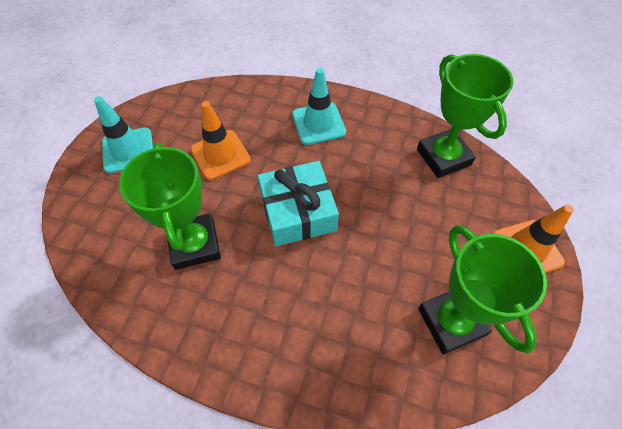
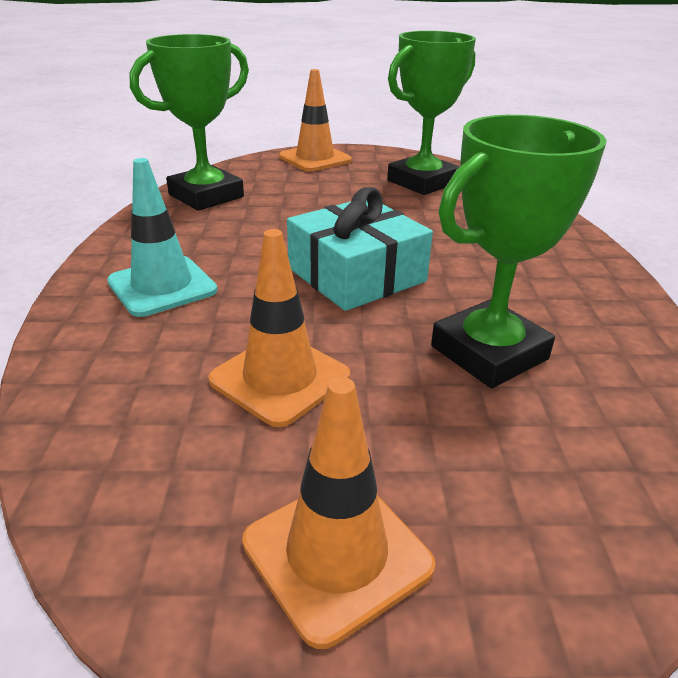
camera: 110 degrees left, 25 degrees down
(128, 150) = (337, 554): turquoise traffic cone -> orange traffic cone

